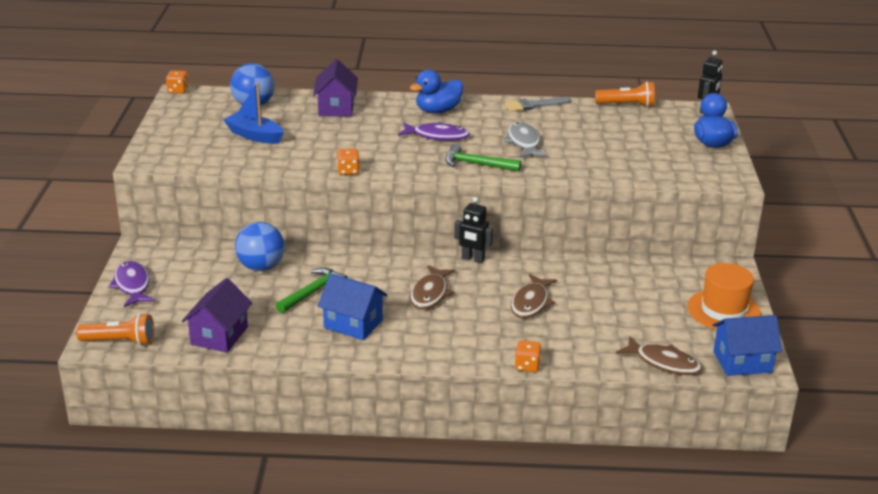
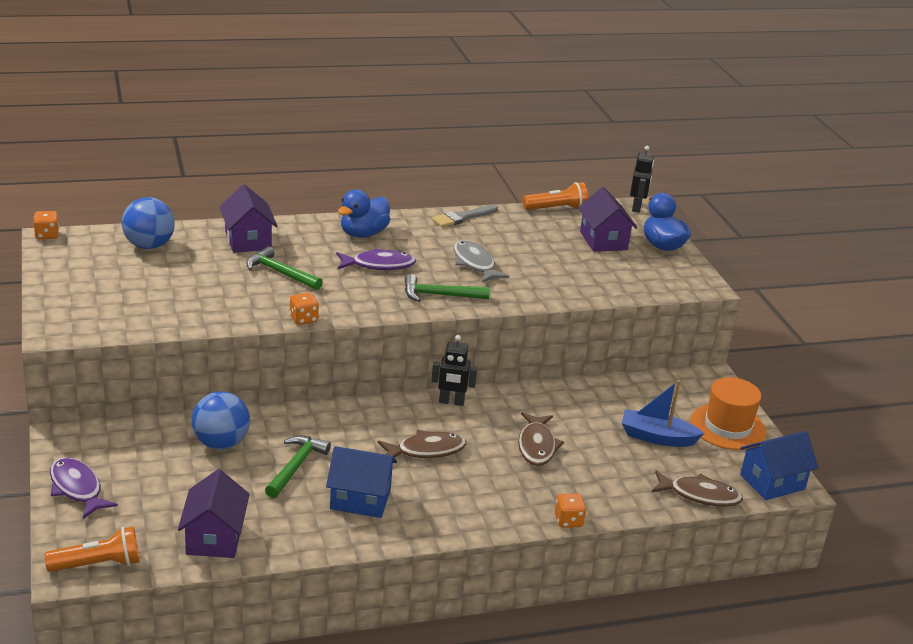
camera: 20 degrees left, 0 degrees up
(254, 136) = (171, 285): blue boat -> blue boat (657, 437)
(349, 135) = (280, 273): none -> green hammer
(430, 294) = (426, 450): brown fish -> brown fish turned 105 degrees counterclockwise
(656, 134) = (603, 241): none -> purple house

